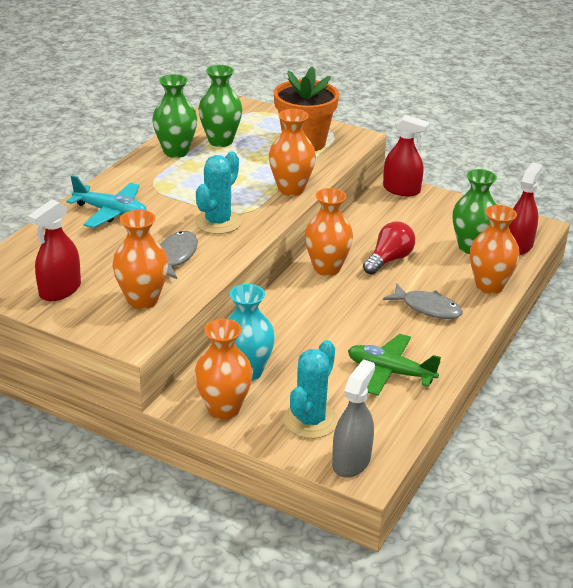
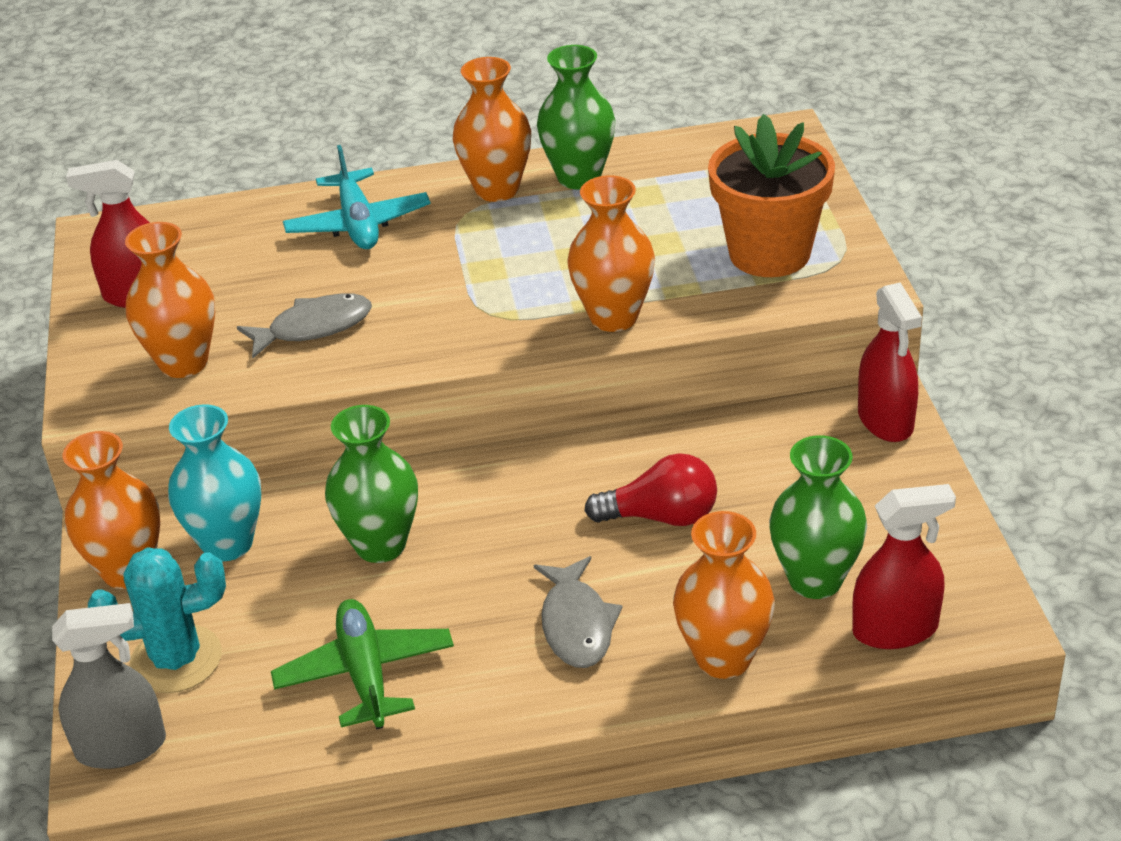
camera: 55 degrees right, 5 degrees up
(218, 222) = (441, 310): turquoise cactus -> none
(220, 141) = (662, 191): green vase -> green vase (380, 545)
(327, 268) = (559, 472): orange vase -> orange vase (497, 189)

